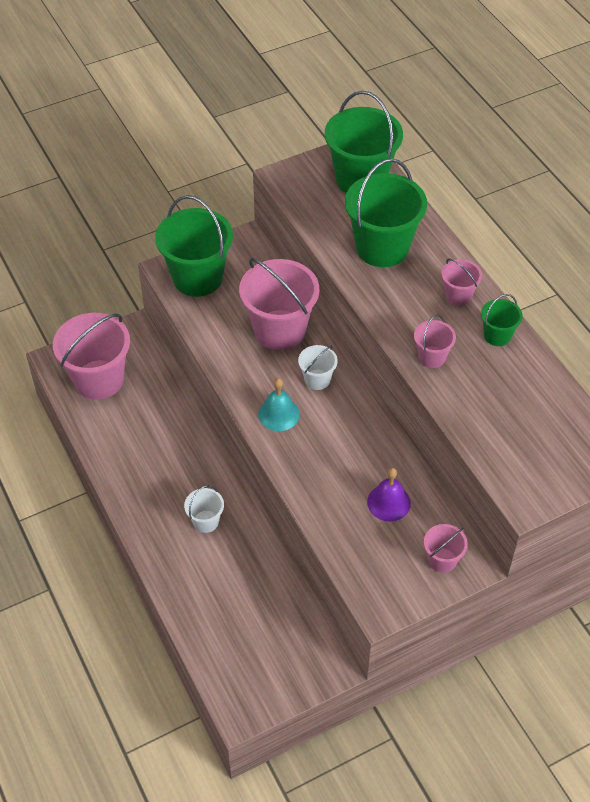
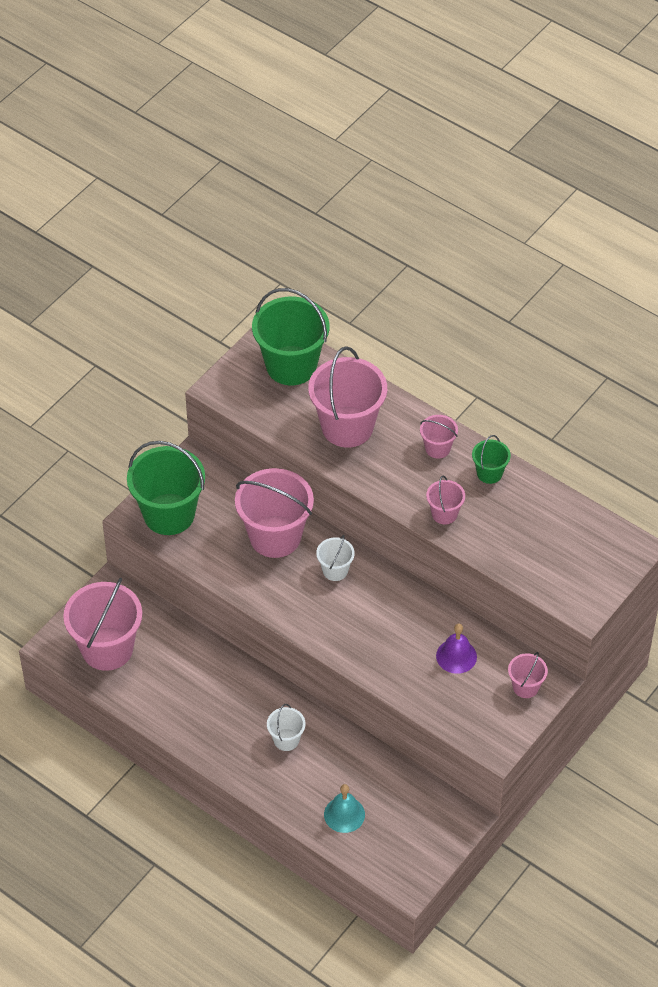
camera: 25 degrees left, 0 degrees up
(278, 414) = (319, 615): turquoise bell -> turquoise bell (344, 814)
(382, 247) = (347, 427): green bucket -> pink bucket

